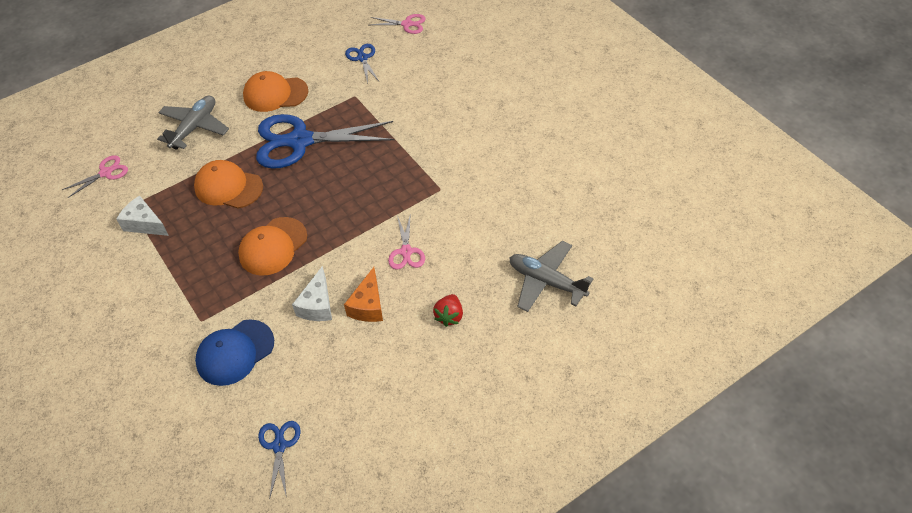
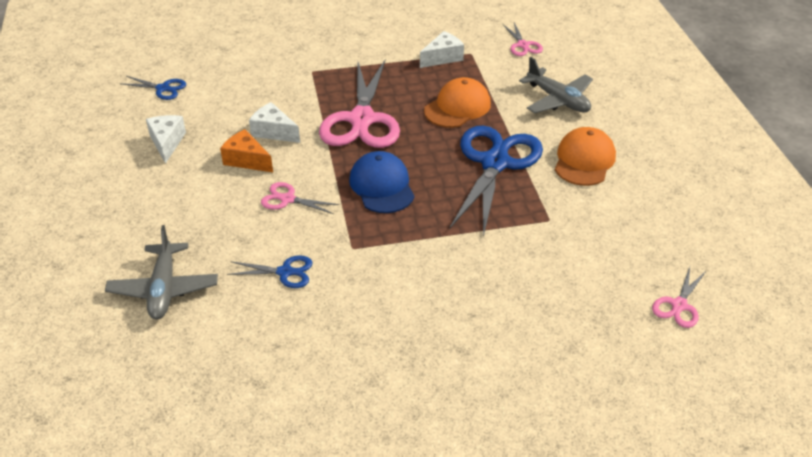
camera: 110 degrees right, 10 degrees down
(235, 352) = (265, 82): blue cap -> blue cap (382, 186)
(273, 246) = (361, 120): orange cap -> pink scissors
(362, 58) = (620, 243): blue scissors -> blue scissors (285, 272)
(370, 385) = (167, 142): none -> white cheese
(449, 316) = (189, 206): red strawberry -> none
(546, 281) = (164, 289): grey plane -> grey plane turned 120 degrees clockwise

